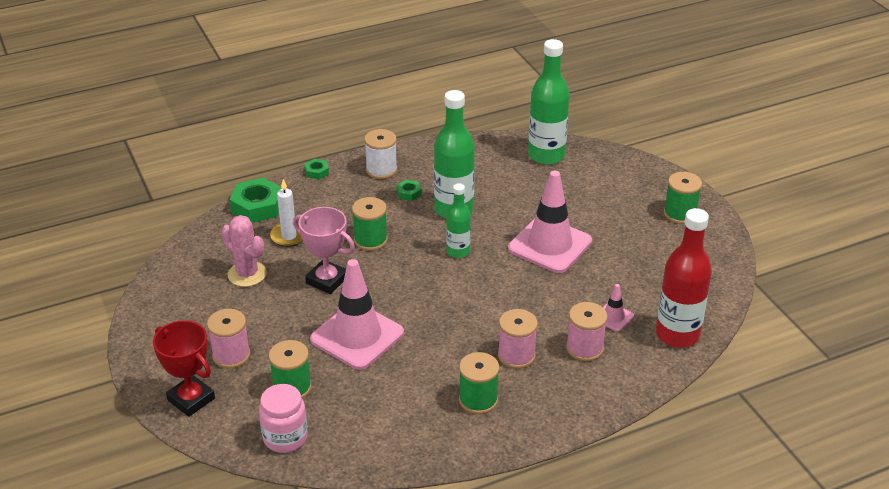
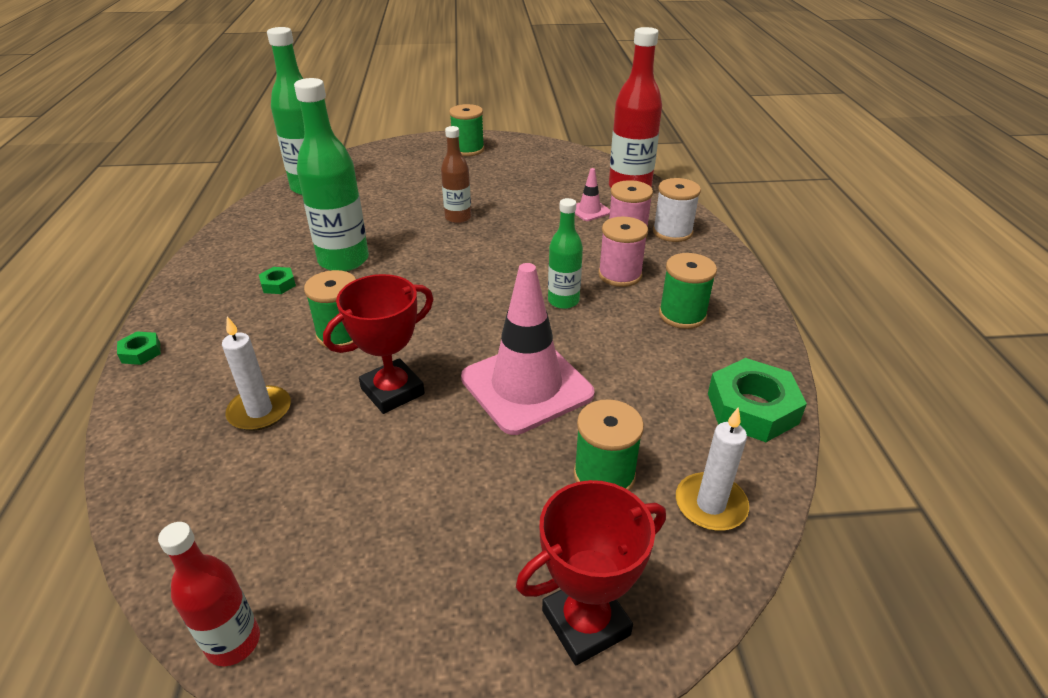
camera: 70 degrees left, 0 degrees up
(150, 289) = (233, 642): none -> red bottle
(231, 355) = (497, 539): pink spool -> none
(247, 274) = (309, 479): pink cactus -> none
(257, 206) = (150, 433): green nut -> green nut (752, 408)
(285, 437) = (710, 505): pink jar -> white candle
(327, 280) = (392, 391): pink trophy -> red trophy
(381, 170) = (207, 295): white spool -> white spool (672, 232)
(458, 251) = (421, 273): green bottle -> green bottle (563, 301)
(550, 245) = (458, 218): pink traffic cone -> brown bottle

